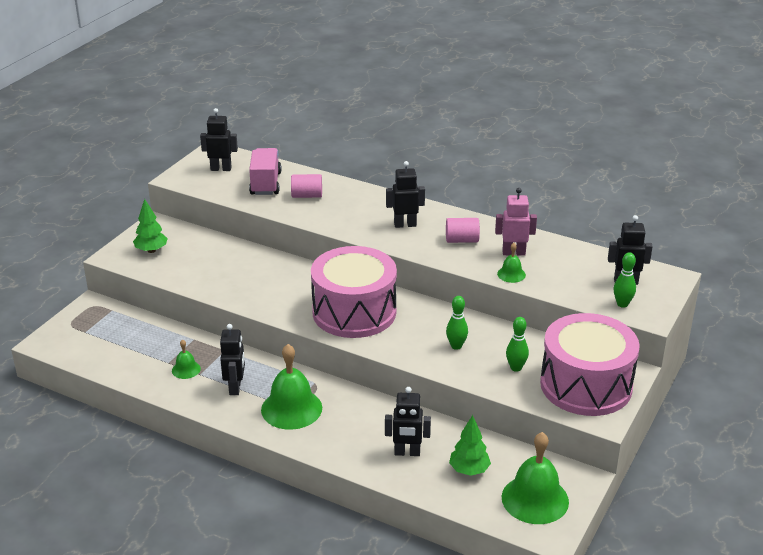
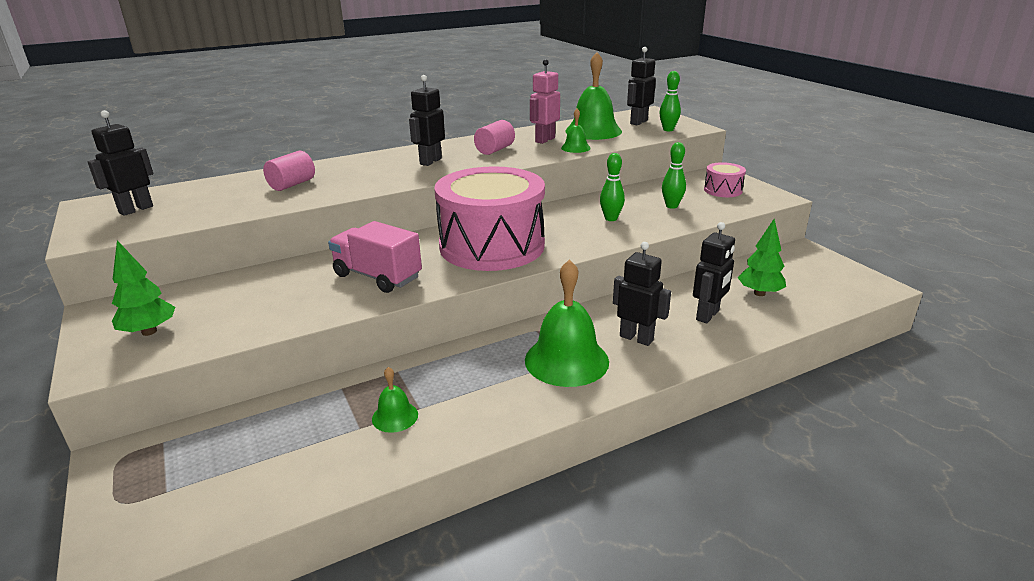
camera: 55 degrees left, 5 degrees down
(235, 387) = (481, 388): black robot -> black robot (636, 338)
(265, 183) = (223, 196): pink truck -> pink truck (377, 276)
(535, 499) = (822, 277): green bell -> green bell (593, 131)
(586, 385) = (723, 190): pink drum -> pink drum, size x0.42

